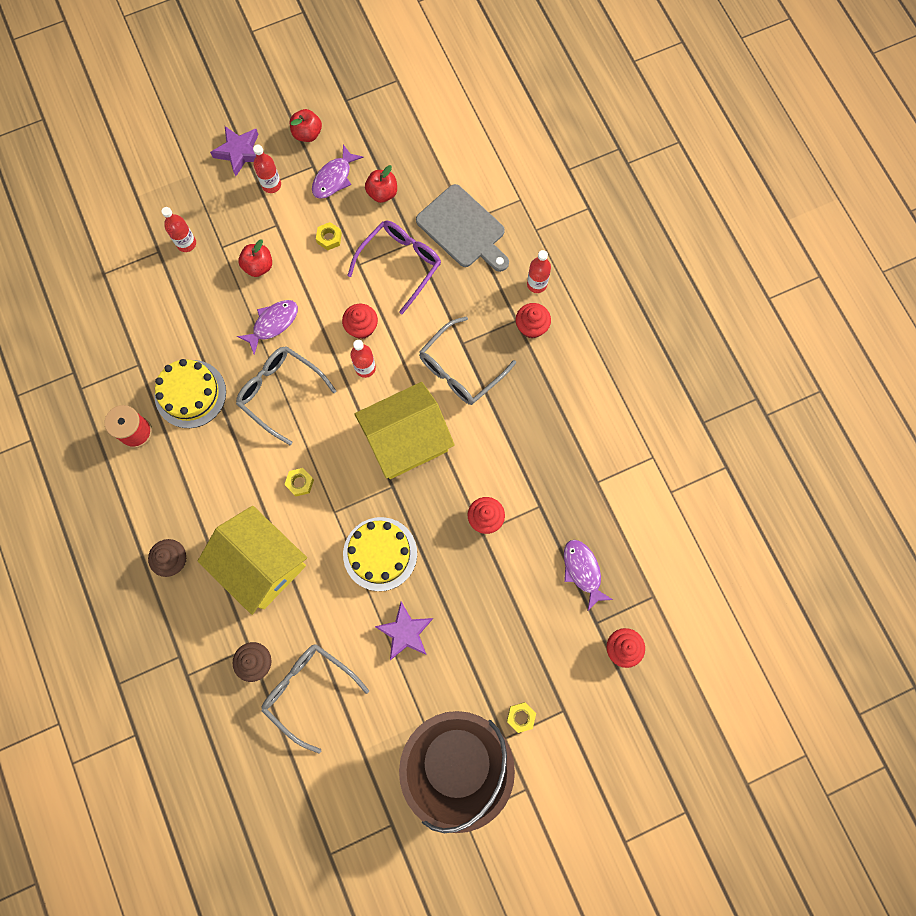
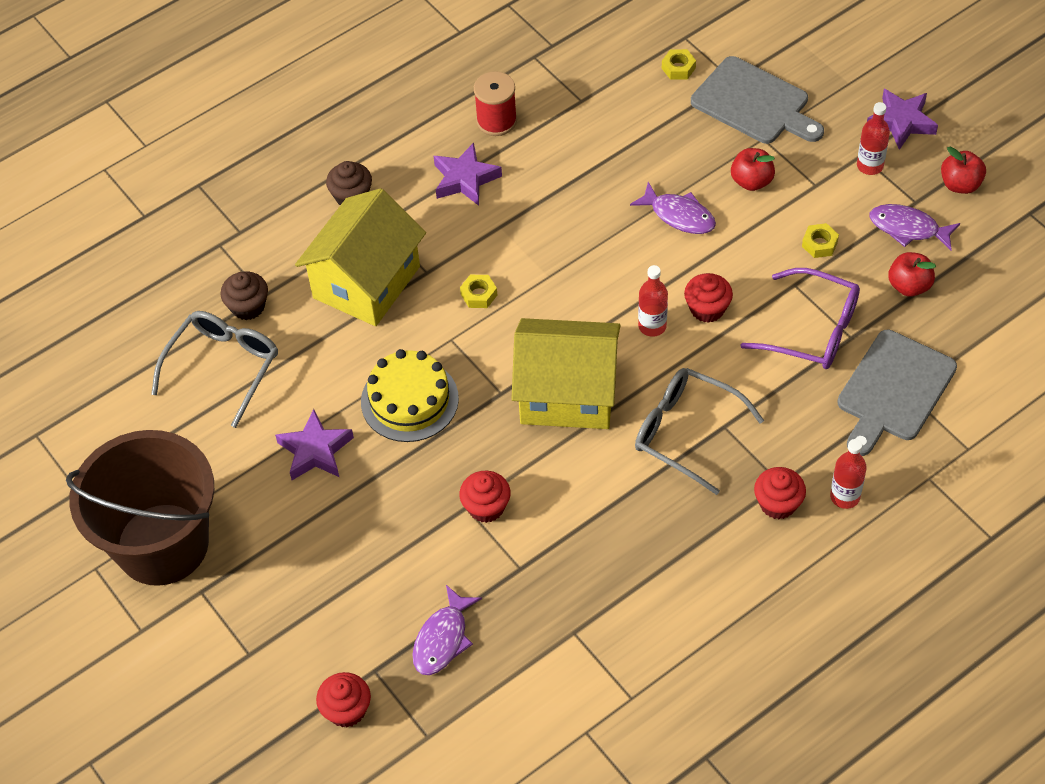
camera: 80 degrees right, 20 degrees down
(186, 243) = (754, 103): red bottle -> grey cutting board
(186, 469) = (465, 179): none -> purple star
(190, 394) = (560, 158): yellow cake -> none
(280, 392) = (590, 246): grey glasses -> none
(406, 440) = (567, 394): yellow house -> yellow house turned 45 degrees counterclockwise
(521, 717) = (232, 605): yellow nut -> yellow nut (678, 68)
(582, 571) = (443, 639): purple fish -> purple fish turned 150 degrees clockwise

